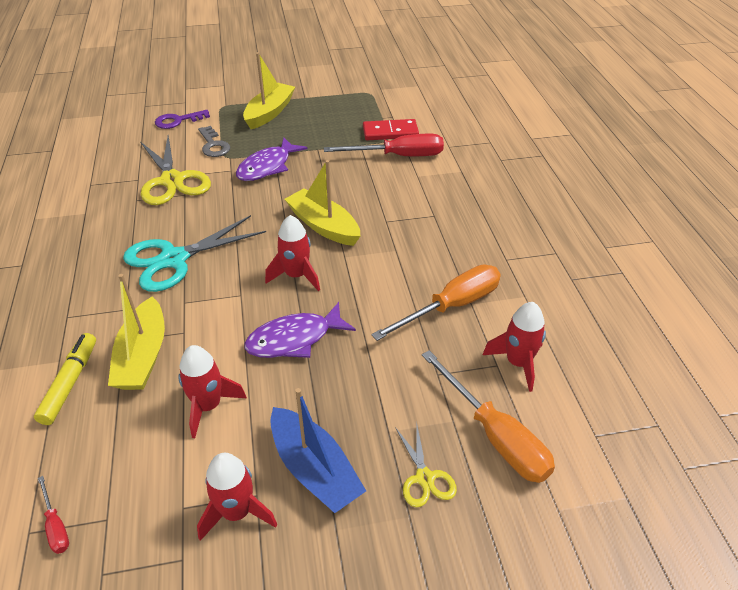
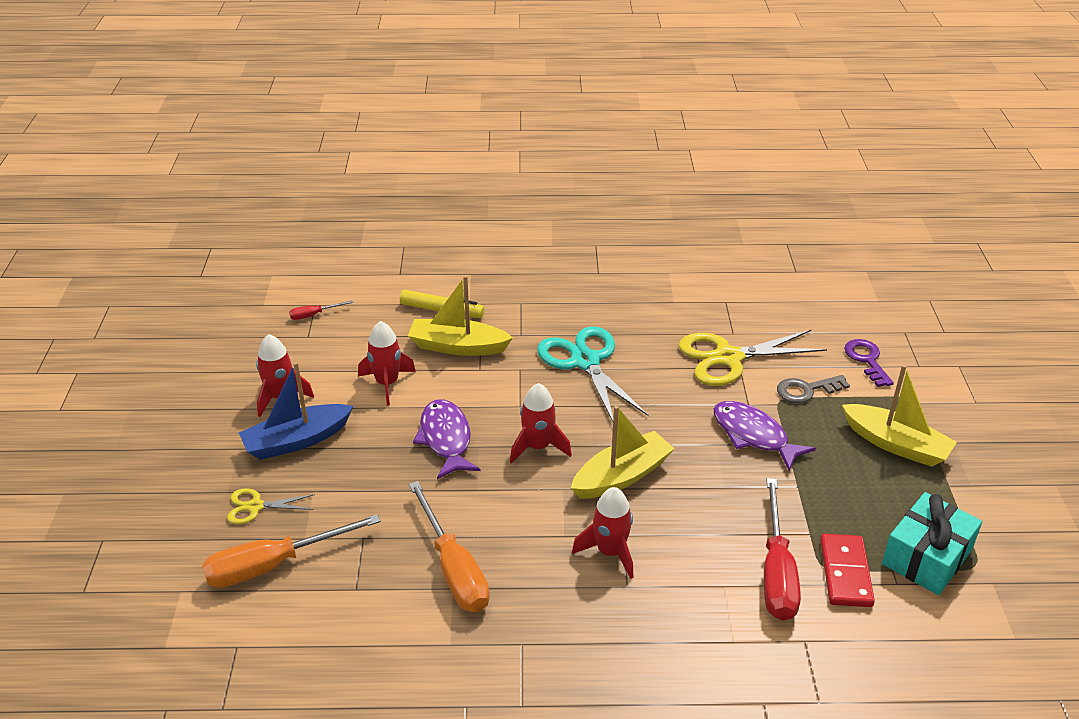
camera: 100 degrees right, 5 degrees down
(368, 106) = (926, 557): none -> turquoise gift
(518, 363) = (351, 607): red rocket -> red rocket (610, 552)

